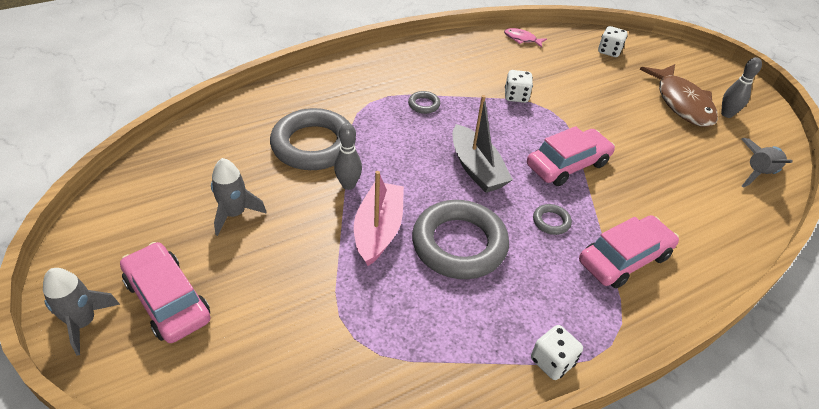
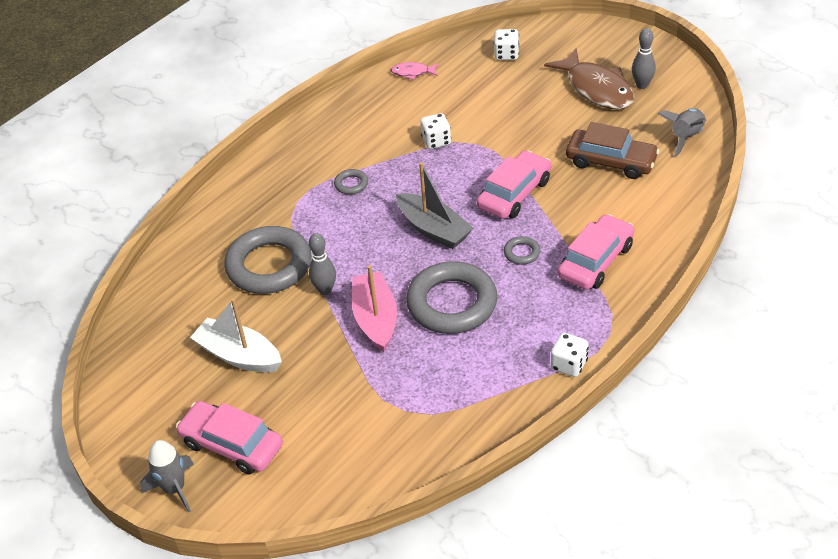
camera: 15 degrees left, 0 degrees up
(234, 214) = (239, 355): grey rocket -> white boat
(674, 169) = (611, 161): none -> brown car

